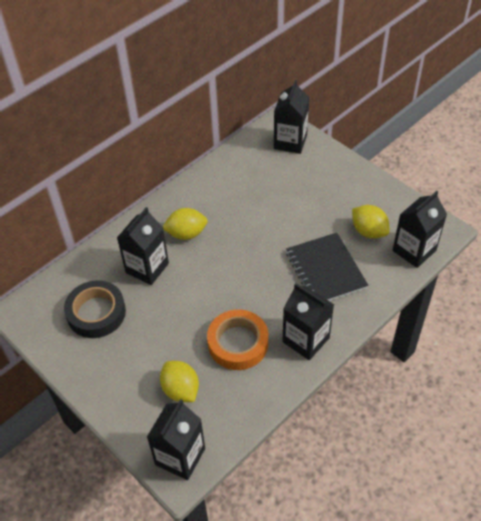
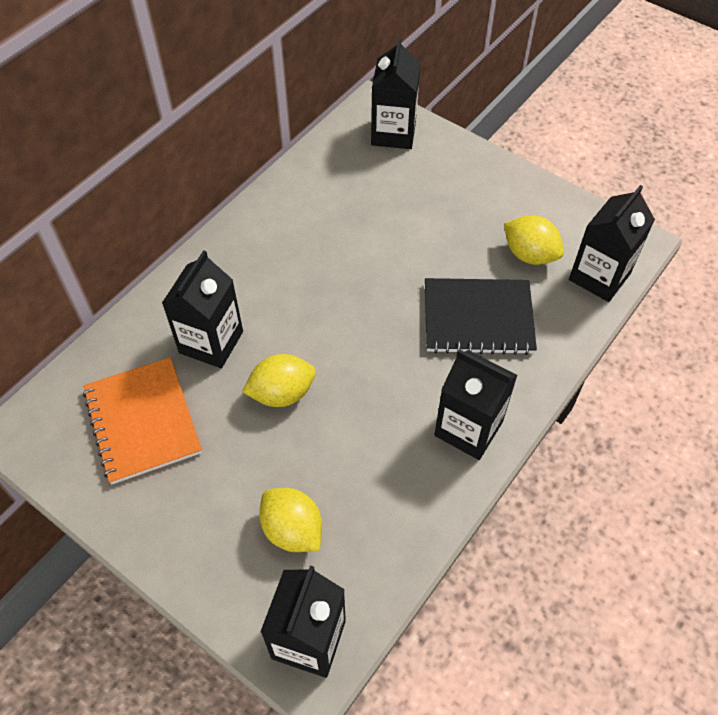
camera: 10 degrees left, 5 degrees up
(96, 313) = (142, 421): black tape -> orange notebook
(186, 234) = (263, 283): yellow lemon -> yellow lemon (282, 393)
(238, 343) = (368, 445): orange tape -> none
(325, 270) = (478, 318): black notebook -> black notebook turned 60 degrees counterclockwise

